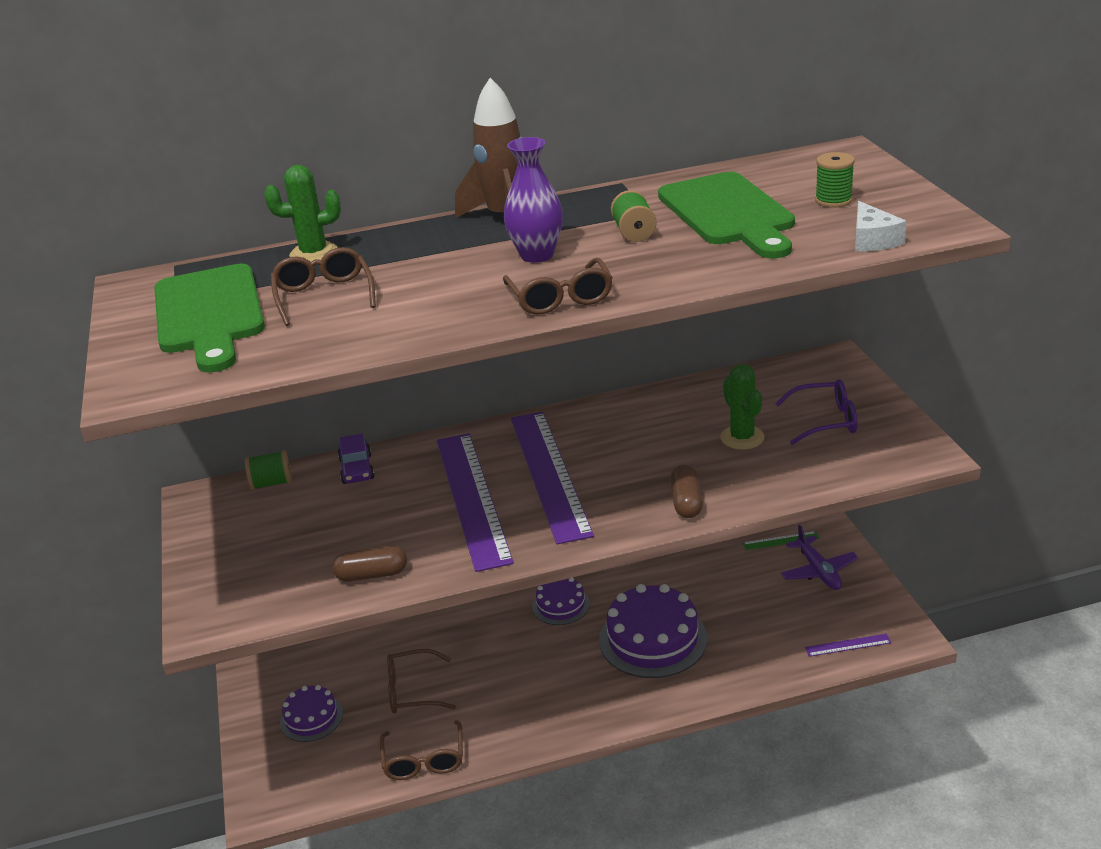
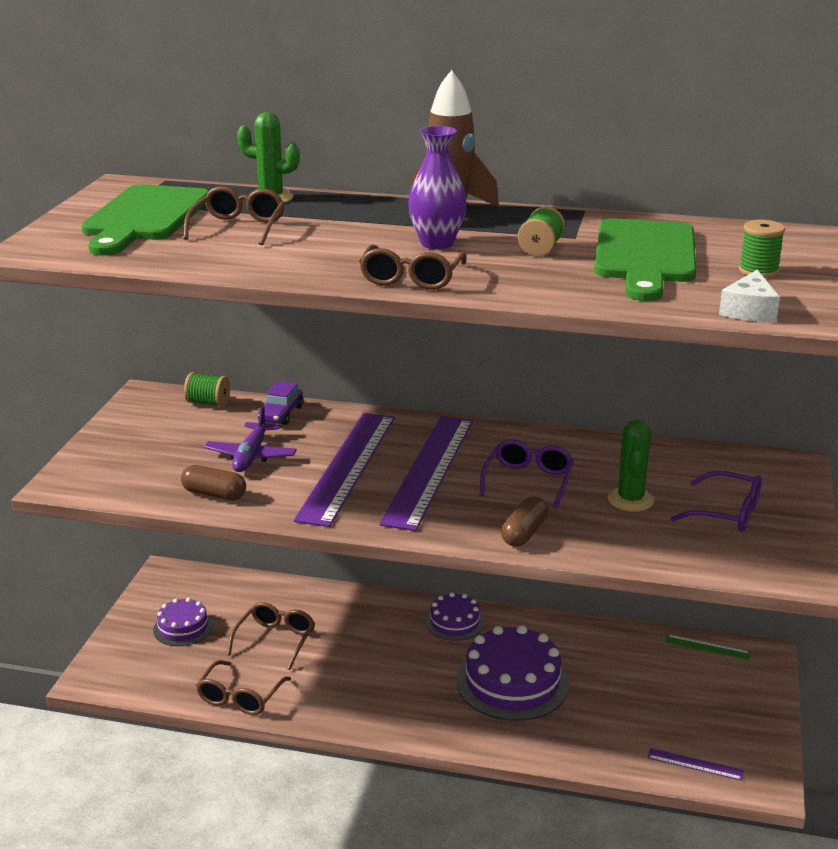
camera: 25 degrees right, 5 degrees down
(412, 691) = (275, 640): brown glasses -> brown glasses turned 90 degrees clockwise
(643, 451) = (528, 480): none -> purple glasses
(818, 571) = (722, 688): purple plane -> purple plane (251, 456)

